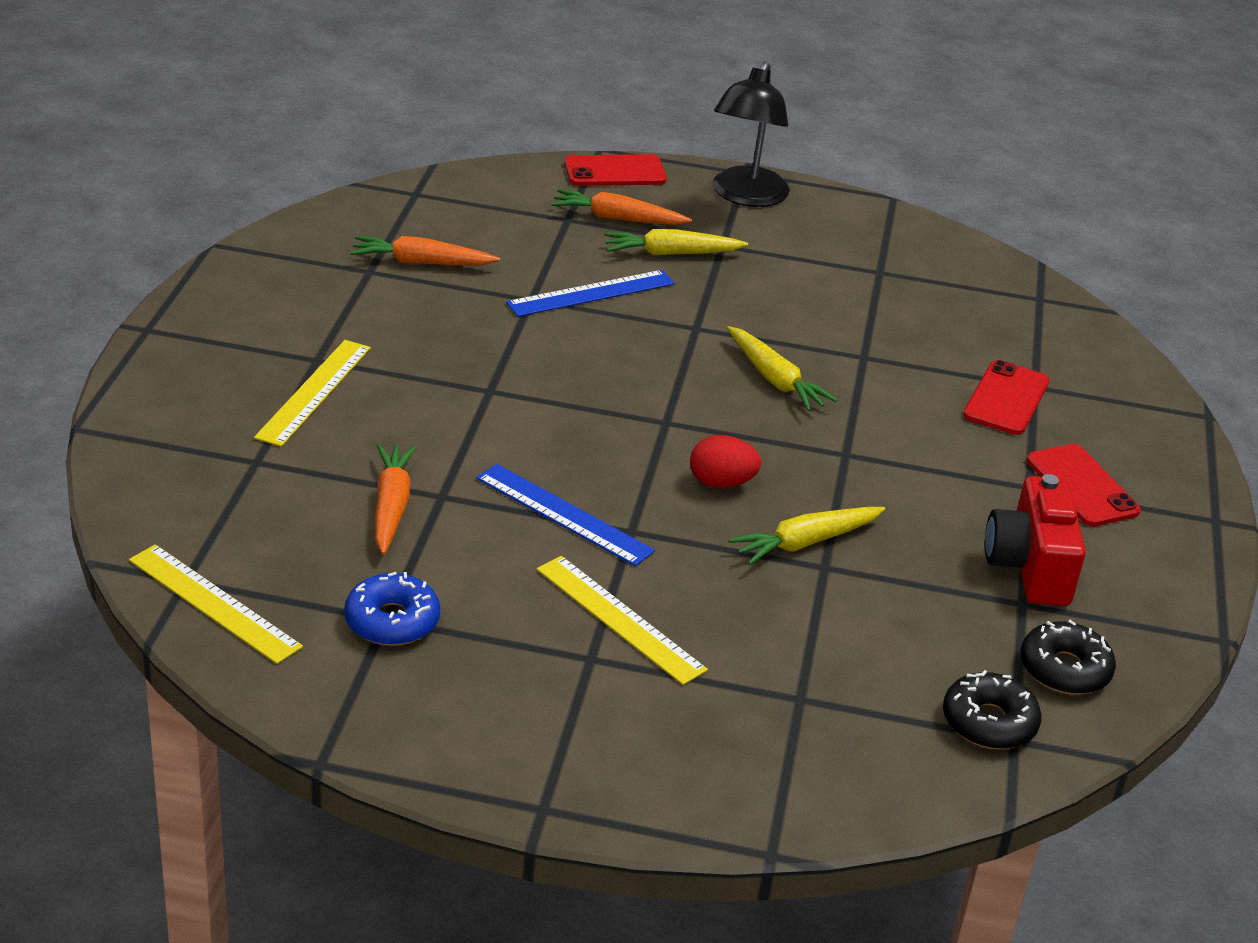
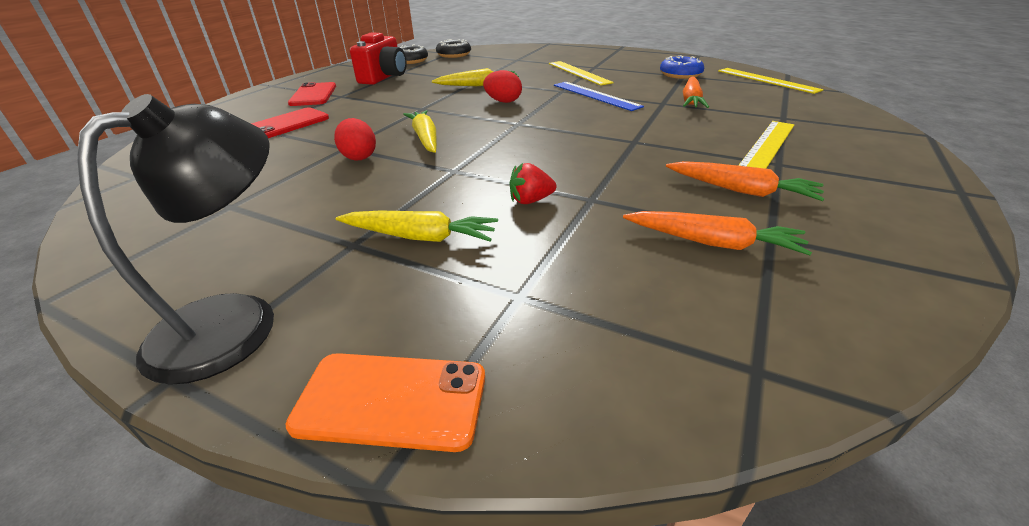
camera: 160 degrees left, 0 degrees up
(591, 293) = (530, 200): blue ruler -> red strawberry
(615, 172) = (391, 400): red phone -> orange phone
(617, 218) = (450, 291): orange carrot -> orange carrot (741, 190)
(827, 341) = (359, 157): none -> red egg

